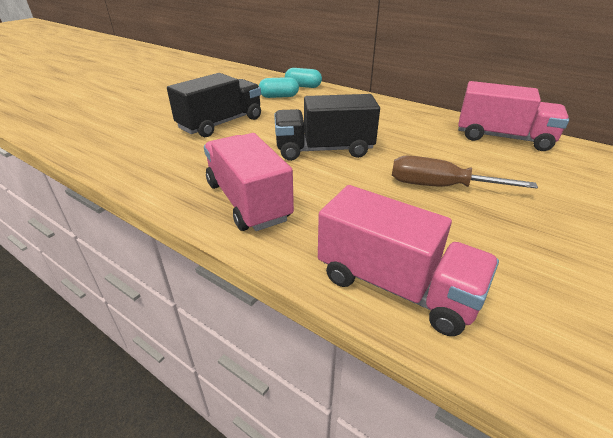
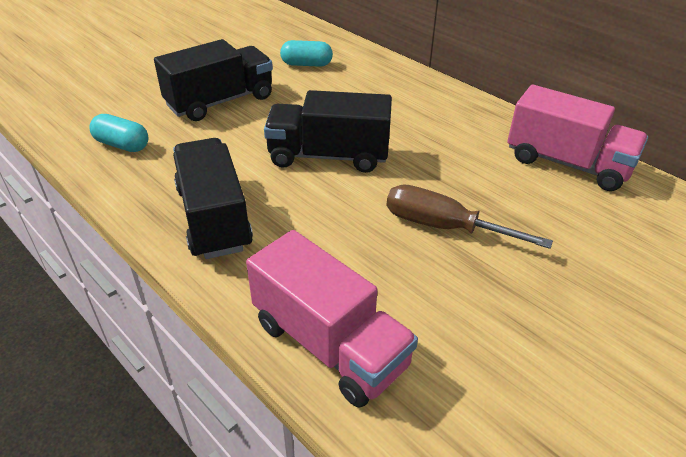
camera: 10 degrees right, 5 degrees up
(248, 201) = (214, 218): pink truck -> black truck
(303, 86) = (344, 49): turquoise capsule -> turquoise capsule (122, 145)

